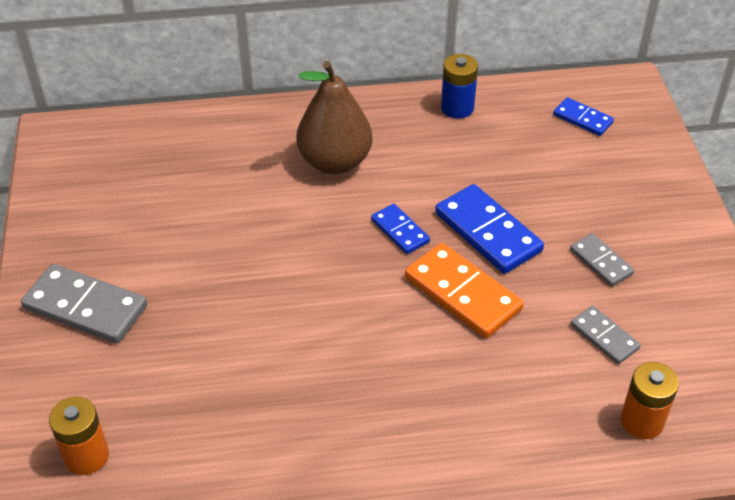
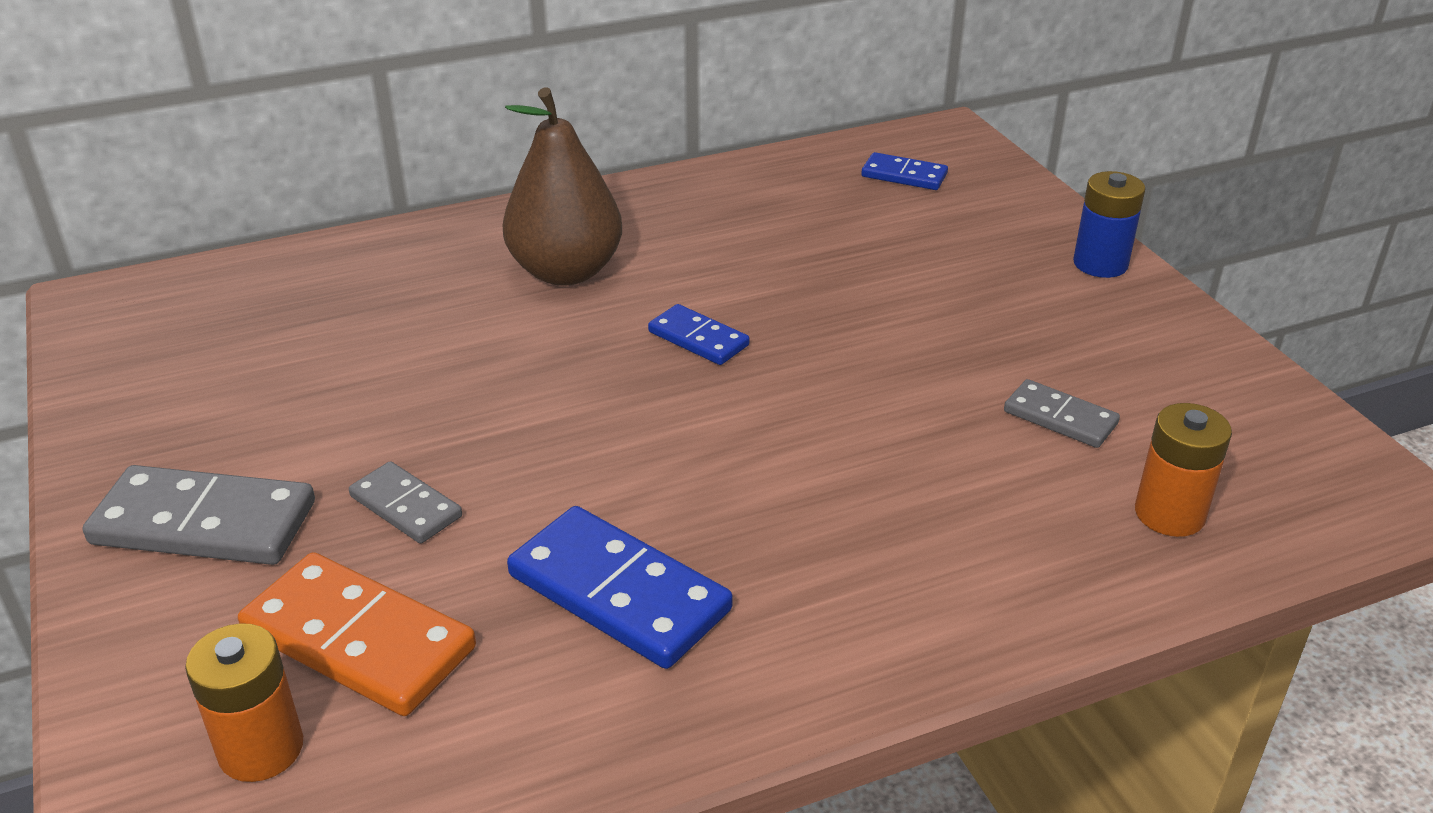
camera: 15 degrees left, 10 degrees down
(457, 108) = (723, 186): blue battery -> blue battery (1100, 264)
(462, 294) = (826, 400): orange domino -> orange domino (358, 640)
(488, 232) = (831, 320): blue domino -> blue domino (619, 592)
(601, 262) = (1009, 329): grey domino -> grey domino (406, 506)

